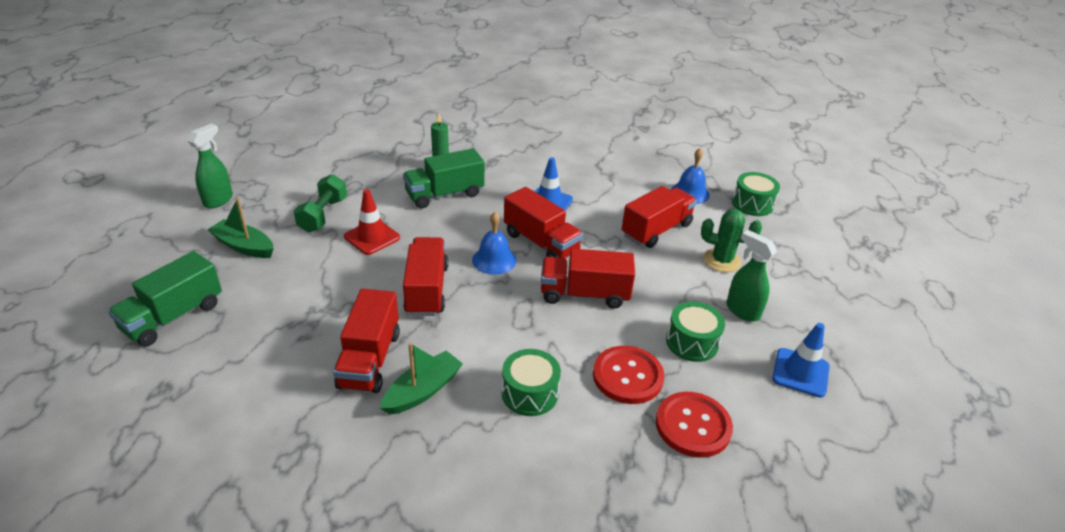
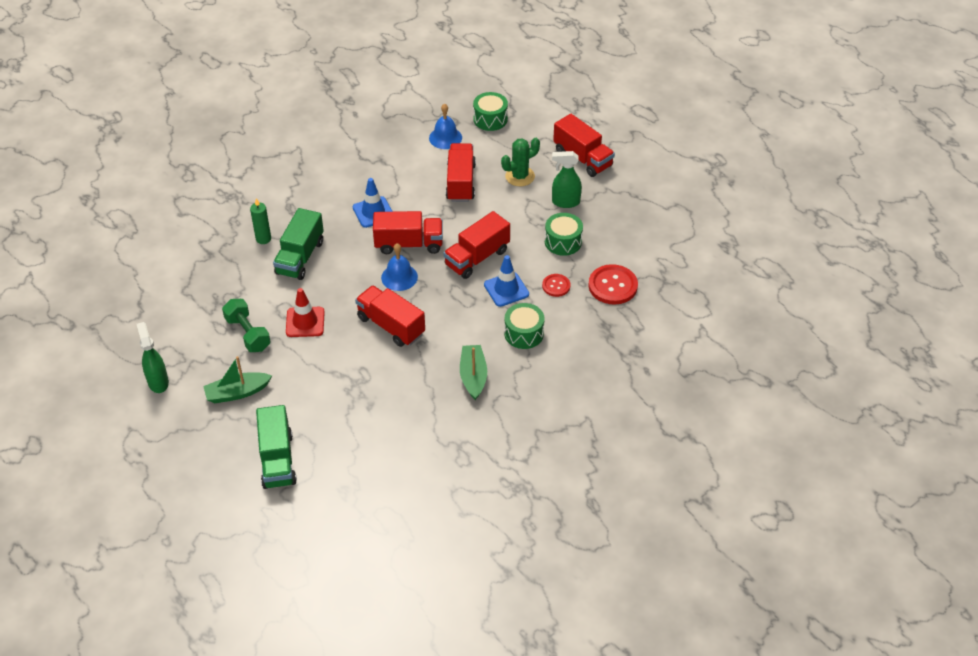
camera: 45 degrees left, 10 degrees up
(370, 359) = (423, 385): red truck -> red truck (583, 158)
(627, 376) = (556, 286): red button -> red button, size x0.57
(800, 373) = (628, 217): blue traffic cone -> blue traffic cone (506, 289)

